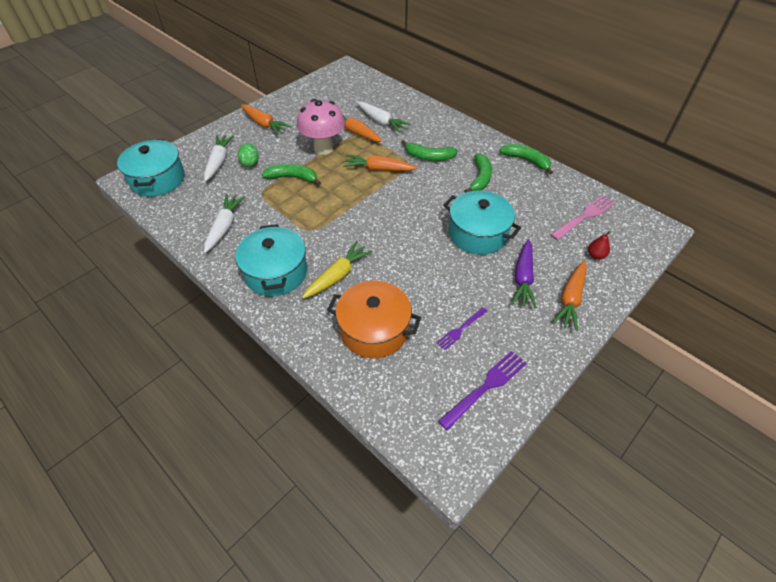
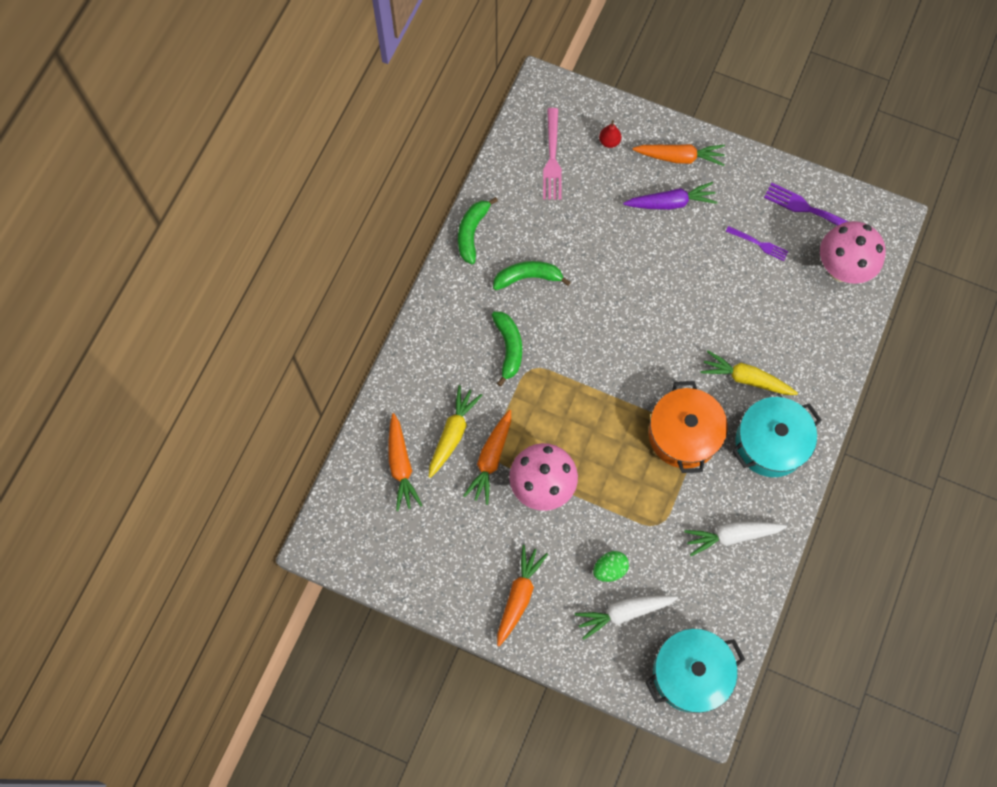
camera: 110 degrees left, 20 degrees up
(293, 178) = (615, 499): green banana -> none
(374, 330) = (795, 319): orange pot -> orange pot (683, 434)
(379, 169) = (557, 400): orange carrot -> orange carrot (401, 465)
(381, 122) = (452, 434): white carrot -> yellow carrot
(408, 389) = (841, 269): none -> pink mushroom
(477, 234) = (625, 258): turquoise pot -> none
(584, 216) = (552, 158): pink fork -> pink fork turned 120 degrees counterclockwise

